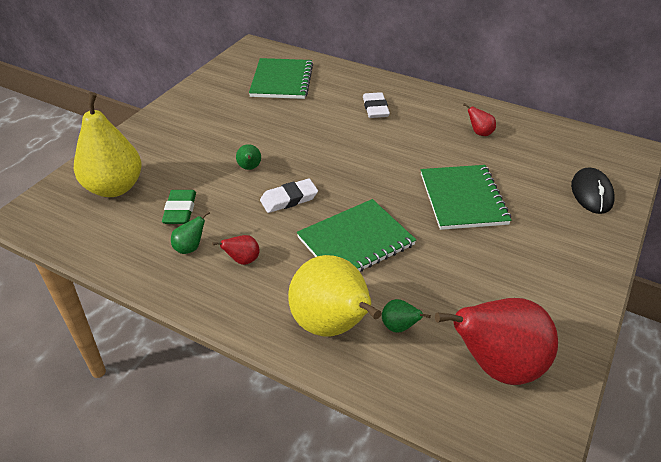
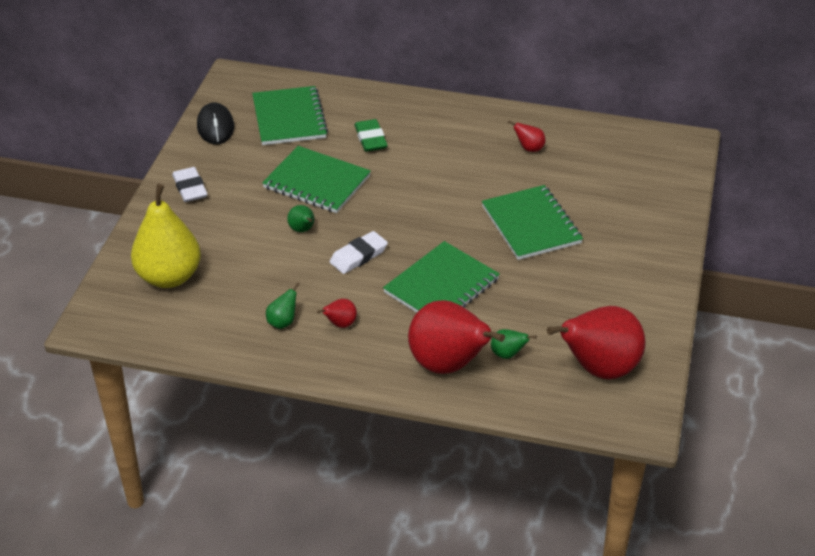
camera: 15 degrees left, 0 degrees up
(180, 210) = (252, 287): green eraser -> green eraser (371, 139)
(281, 131) = (317, 182): none -> green notebook
(332, 326) = (448, 365): yellow pear -> red pear
(375, 108) = (409, 137): white eraser -> white eraser (190, 188)
(591, 193) = (652, 197): black mouse -> black mouse (215, 126)

